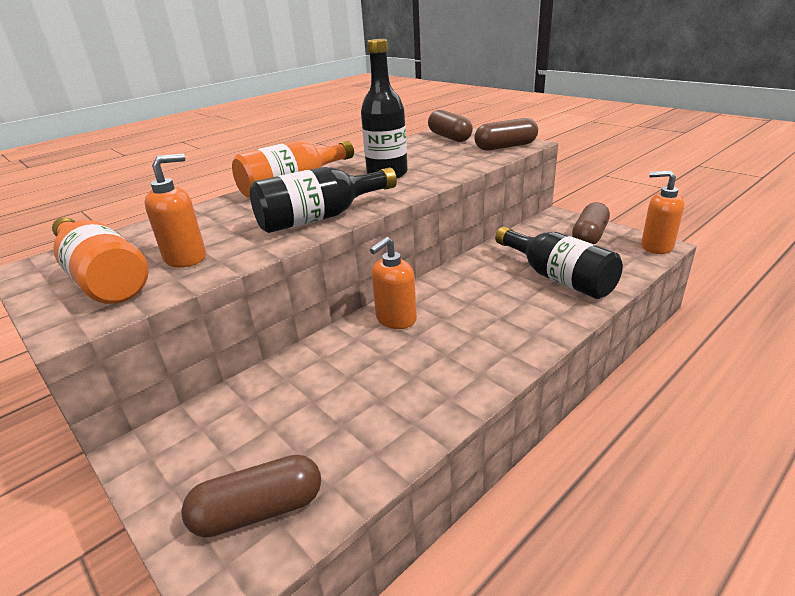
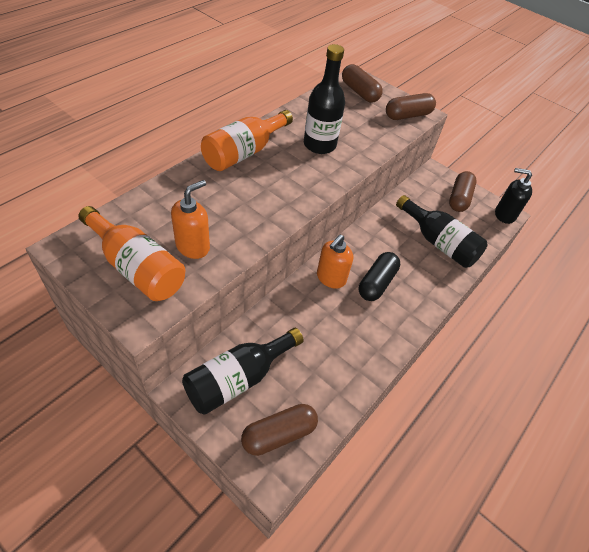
camera: 15 degrees left, 20 degrees up
(320, 218) = (282, 203): black bottle -> black bottle (238, 379)
(461, 321) = (377, 283): none -> black capsule
(656, 246) = (504, 215): orange soap dispenser -> black soap dispenser

